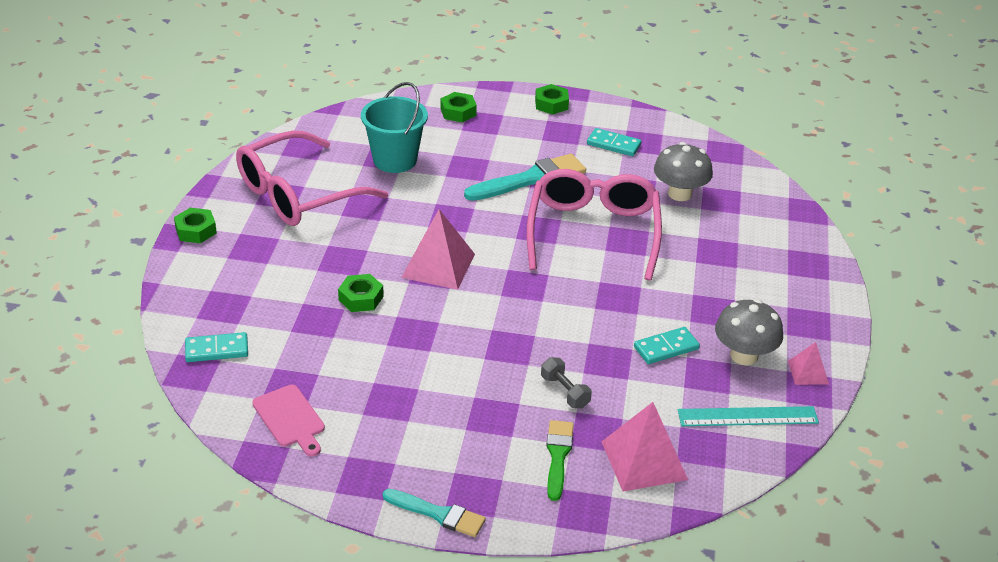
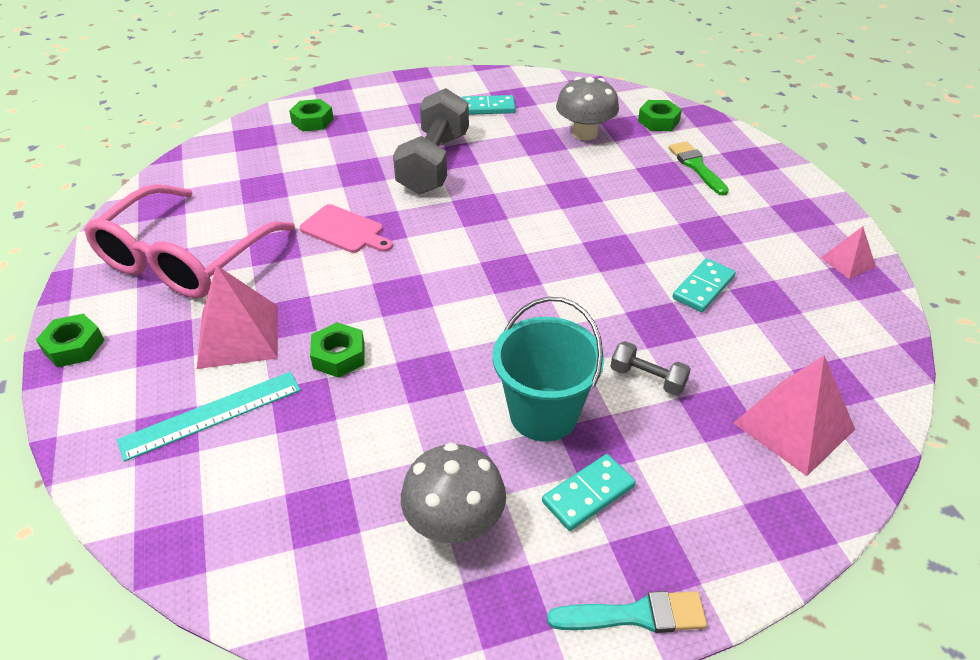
camera: 25 degrees left, 5 degrees up
(217, 350) = (189, 501): turquoise domino -> turquoise domino (588, 494)
(290, 419) = (351, 561): pink cutting board -> pink cutting board (345, 230)
(395, 160) = (276, 187): turquoise bucket -> turquoise bucket (543, 414)
(438, 265) = (403, 284): pink pyramid -> pink pyramid (238, 335)
(530, 179) = (434, 163): turquoise brush -> grey dumbbell
(551, 104) = (400, 88): green nut -> green nut (658, 121)
(558, 456) = (705, 462): green brush -> green brush (696, 166)
(593, 232) = (535, 195): pink glasses -> none
(744, 355) = (779, 267): grey mushroom -> grey mushroom (454, 523)
(747, 416) = (841, 330): turquoise ruler -> turquoise ruler (211, 415)

